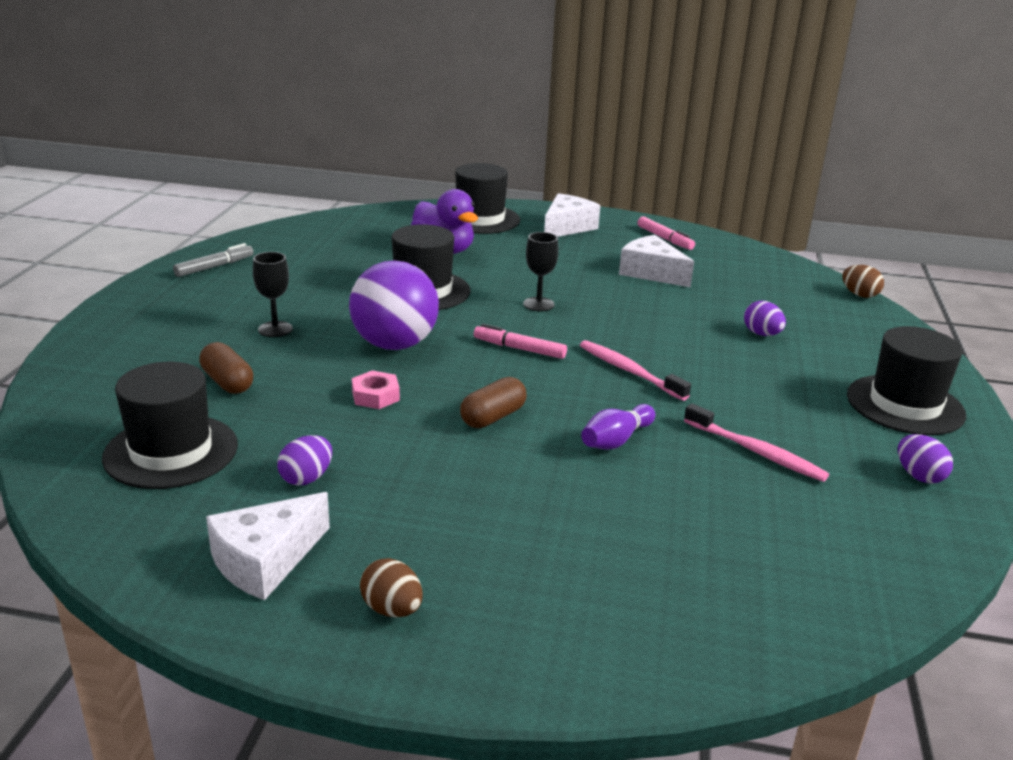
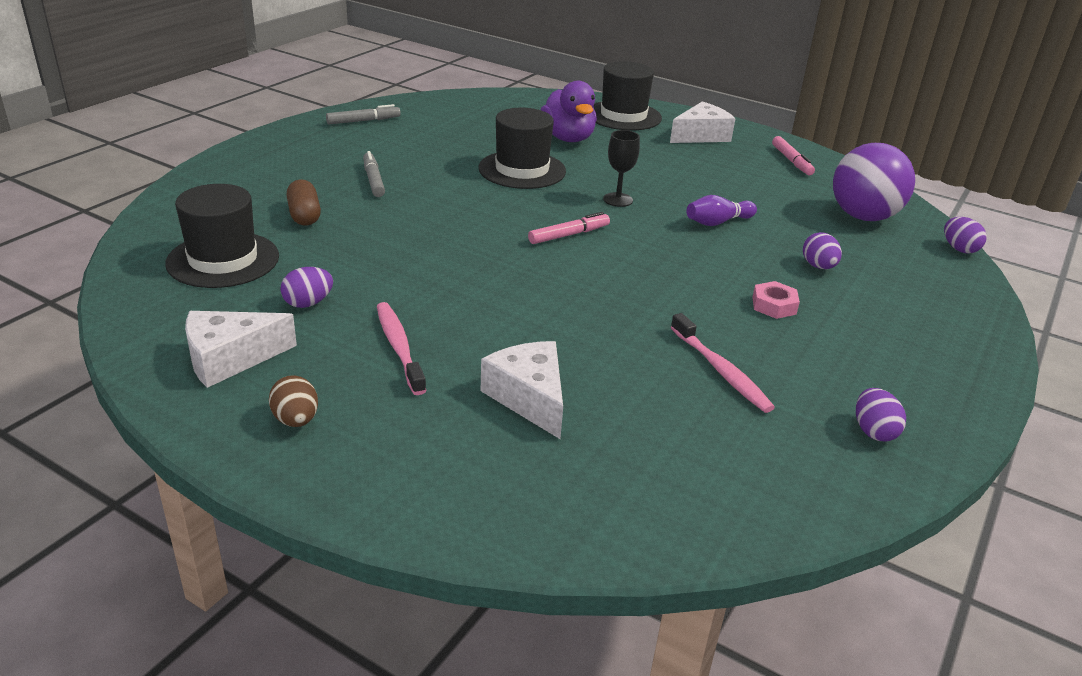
camera: 20 degrees right, 5 degrees up
(275, 329) = (373, 180): black goblet -> grey marker
(375, 396) = (413, 250): pink nut -> pink nut (774, 305)
(394, 345) = (462, 211): purple ball -> purple ball (863, 217)
(493, 417) = (499, 288): brown capsule -> none
(519, 349) = (569, 235): pink marker -> pink marker turned 105 degrees clockwise
(616, 440) = (593, 331): purple bowling pin -> purple bowling pin (717, 222)
(629, 371) = (655, 274): pink toothbrush -> pink toothbrush (399, 347)
(651, 273) = (751, 190): white cheese -> white cheese (529, 397)
(859, 295) = (959, 249): brown egg -> purple egg
(905, 405) = (917, 363): black hat -> none

